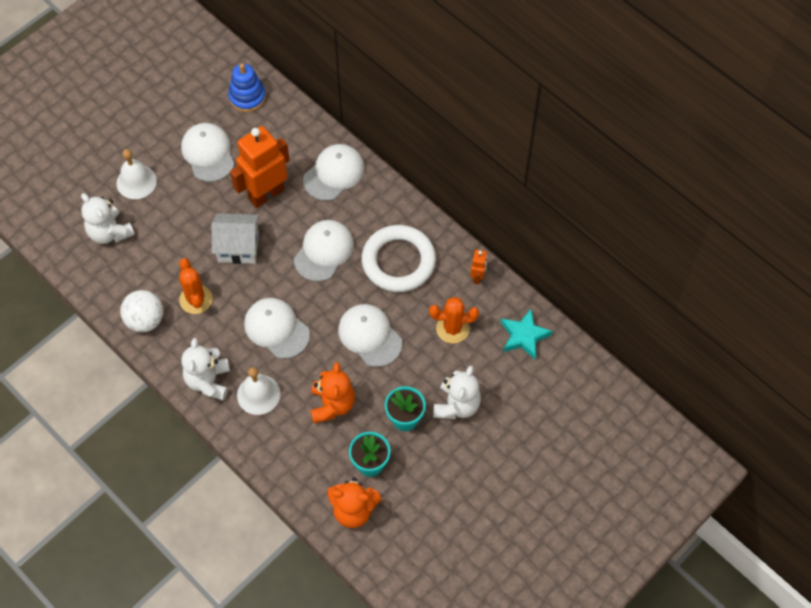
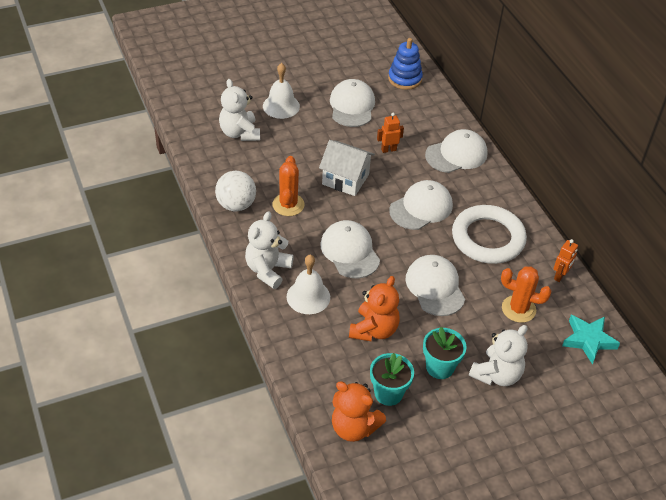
camera: 20 degrees right, 15 degrees down
(266, 194) = (388, 150): orange robot -> orange robot, size x0.44

